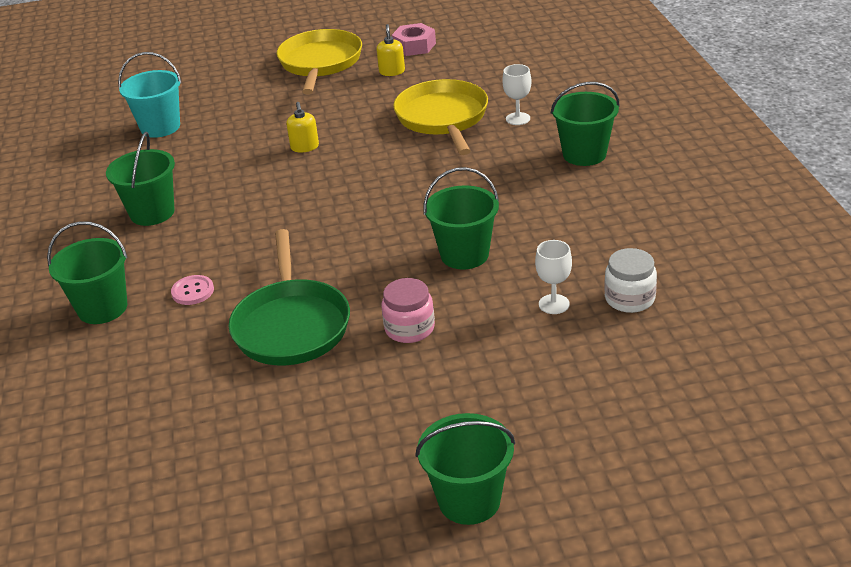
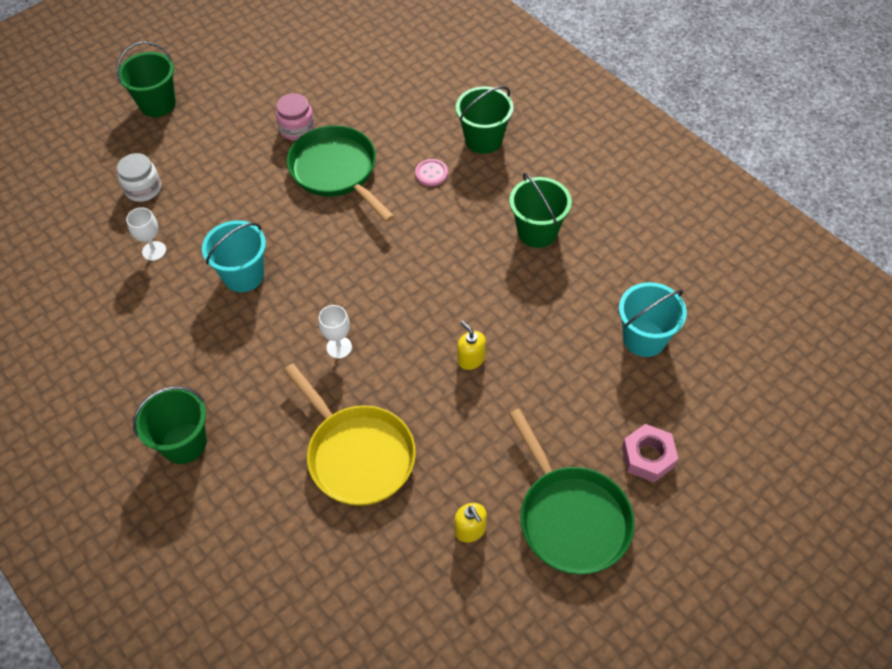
camera: 150 degrees right, 20 degrees up
(320, 63) = (571, 518): yellow pan -> green pan
(409, 328) = (250, 196): pink jar -> pink jar (297, 129)
(414, 46) = (479, 603): pink nut -> pink nut (648, 457)
(464, 254) = (243, 275): green bucket -> turquoise bucket
(518, 119) = (275, 482): white goblet -> white goblet (339, 347)
(629, 299) = (98, 274): white jar -> white jar (143, 189)

